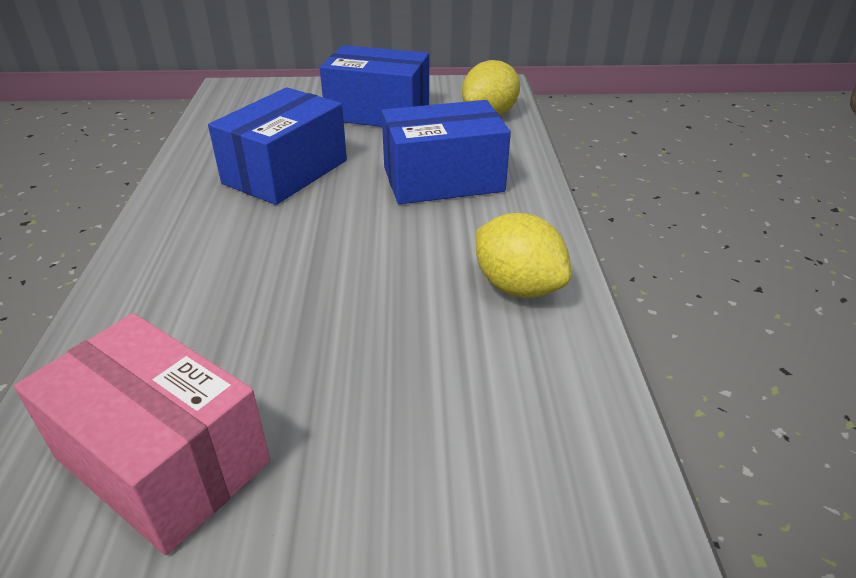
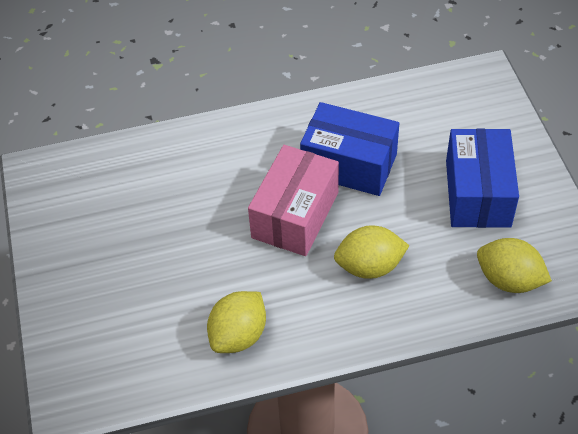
camera: 80 degrees right, 15 degrees up
(163, 459) = (78, 209): pink box -> pink box (295, 215)
(443, 179) = (369, 266): blue box -> yellow lemon

